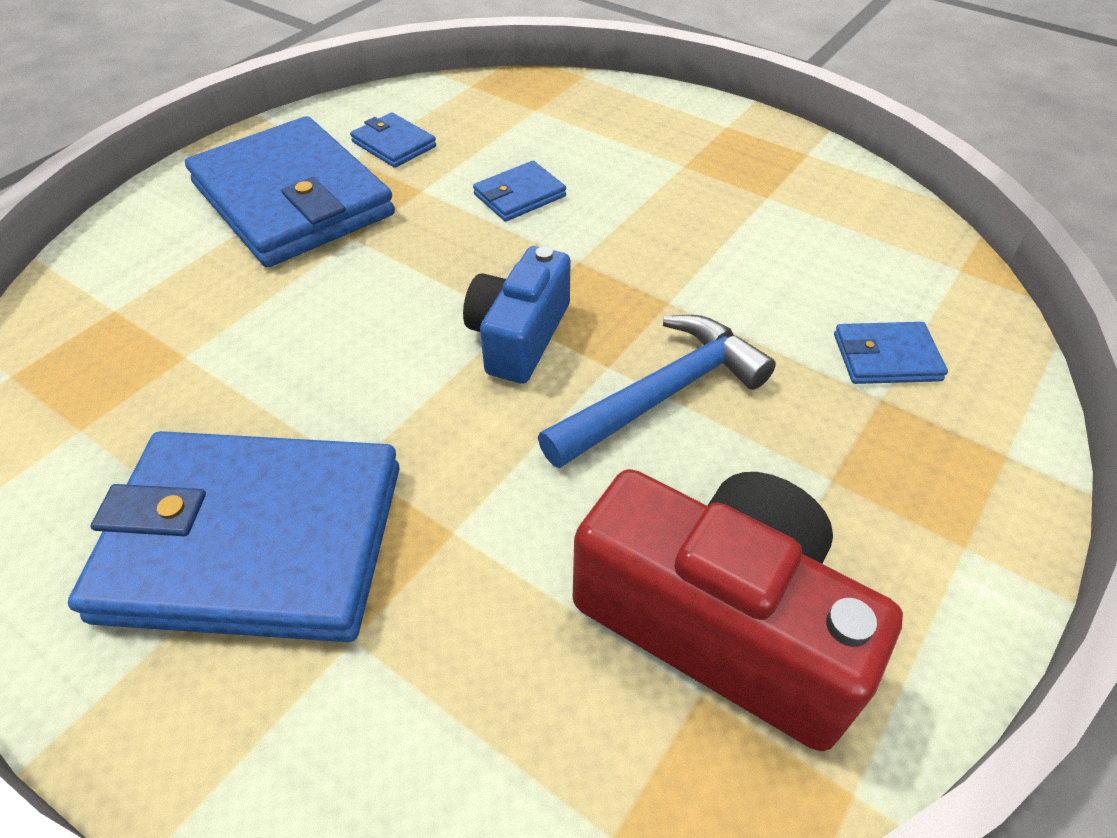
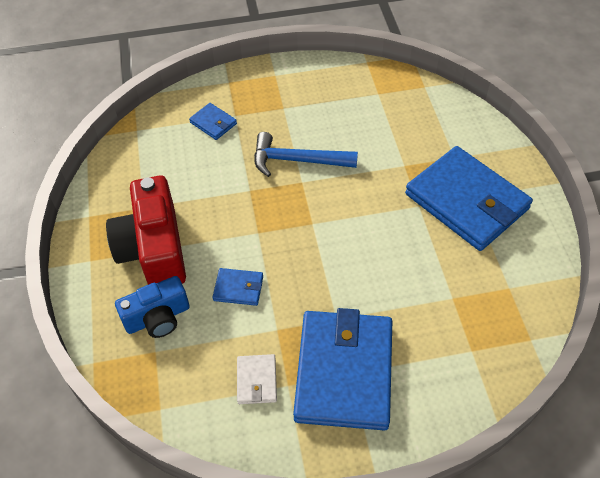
camera: 135 degrees left, 5 degrees up
(394, 144) = (257, 380): blue wallet -> white wallet
(519, 336) = (318, 214): blue camera -> blue camera (158, 317)
(720, 623) = (357, 101): red camera -> red camera (154, 249)

